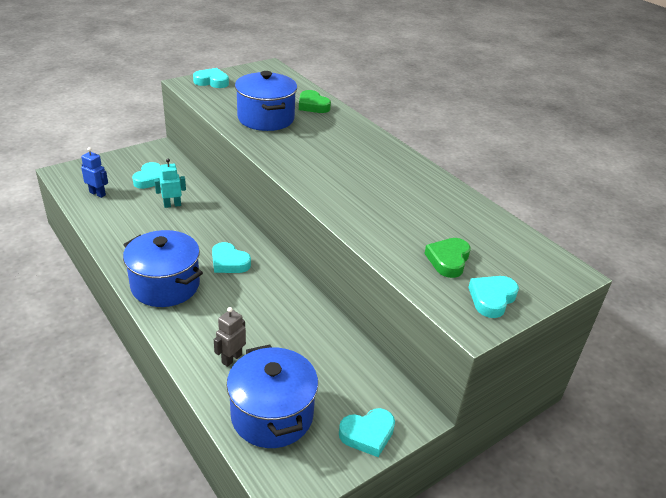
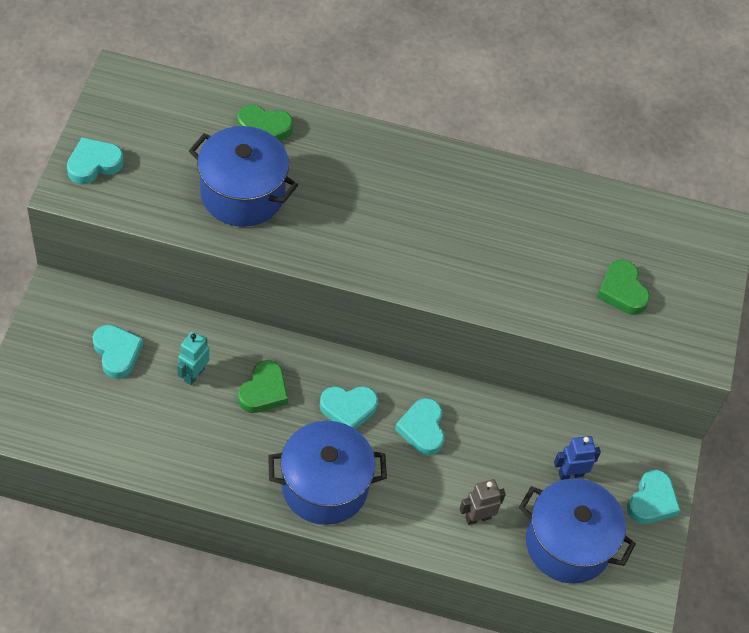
camera: 45 degrees left, 20 degrees up
(97, 193) = (89, 422): blue robot -> blue robot (570, 474)
(196, 230) = (263, 391): none -> green heart
(231, 358) = (477, 517): grey robot -> grey robot turned 75 degrees clockwise
(492, 299) = (692, 313): turquoise heart -> turquoise heart (422, 429)

